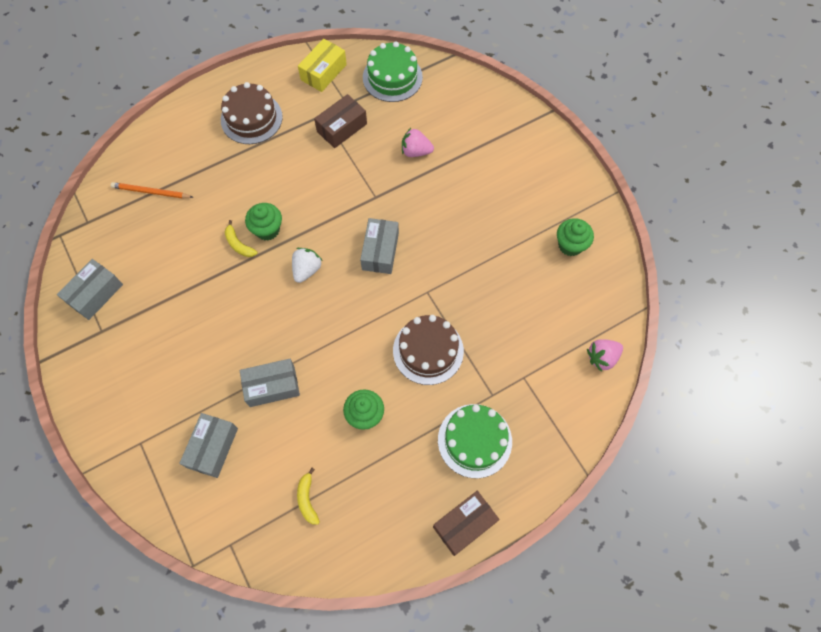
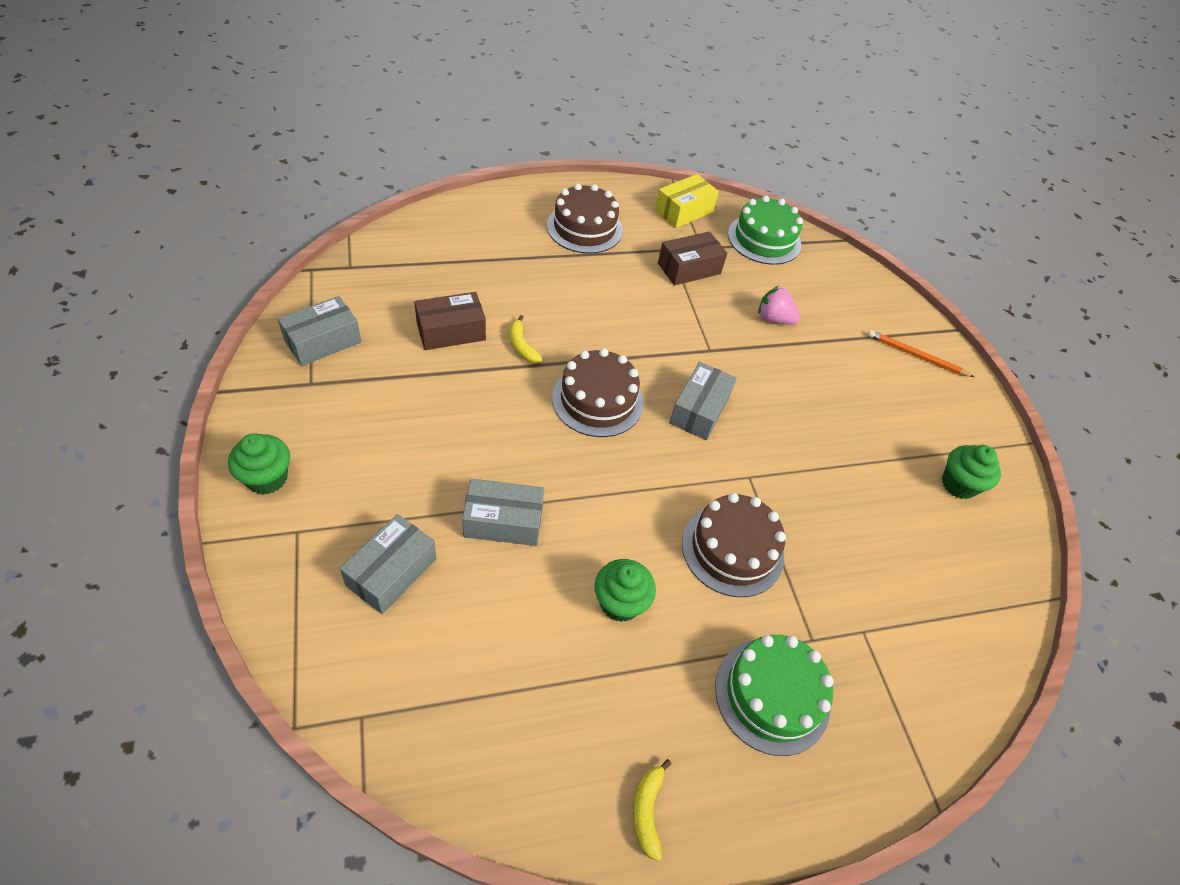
camera: 10 degrees right, 15 degrees down
(151, 192) = (438, 261): orange pencil -> orange pencil (916, 356)
(267, 230) = (563, 342): green cupcake -> green cupcake (267, 478)
(307, 269) = (597, 400): white strawberry -> brown cake
(307, 499) = (499, 691): yellow banana -> yellow banana (647, 810)
(464, 524) = (728, 819): brown box -> brown box (451, 331)
(602, 357) = (985, 644): pink strawberry -> none

